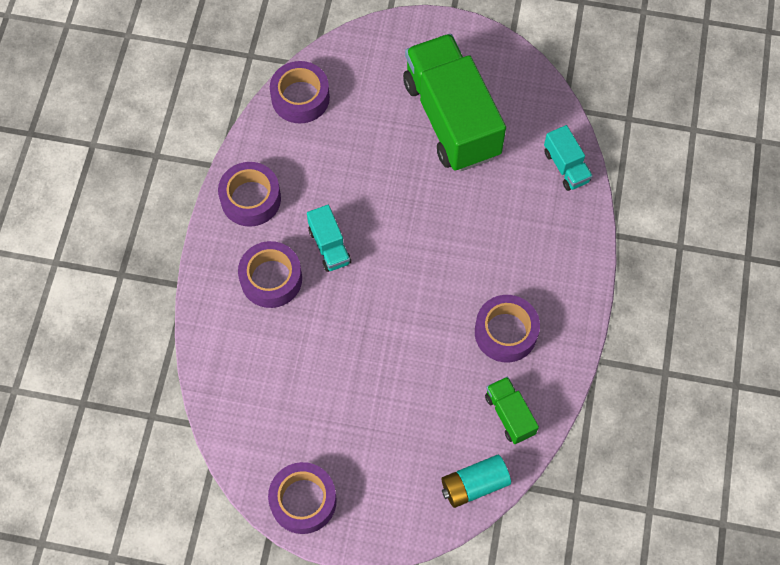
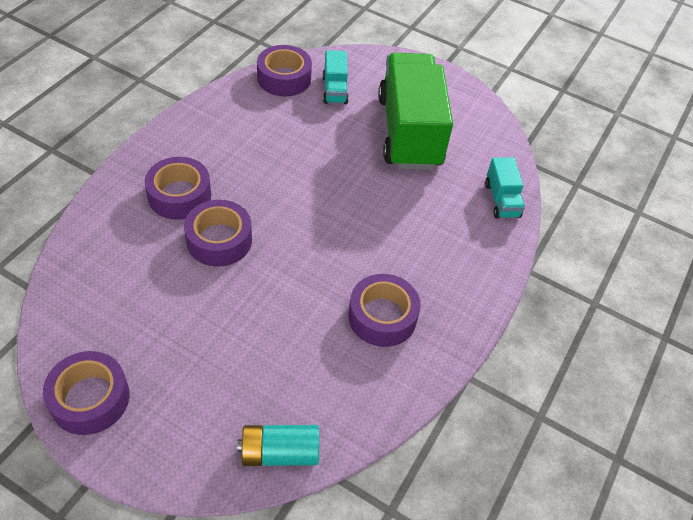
camera: 15 degrees right, 15 degrees down
(250, 199) = (199, 132): purple tape -> purple tape (219, 240)
(329, 246) = (248, 188): turquoise truck -> turquoise truck (335, 90)
(509, 414) = (351, 395): green truck -> none

